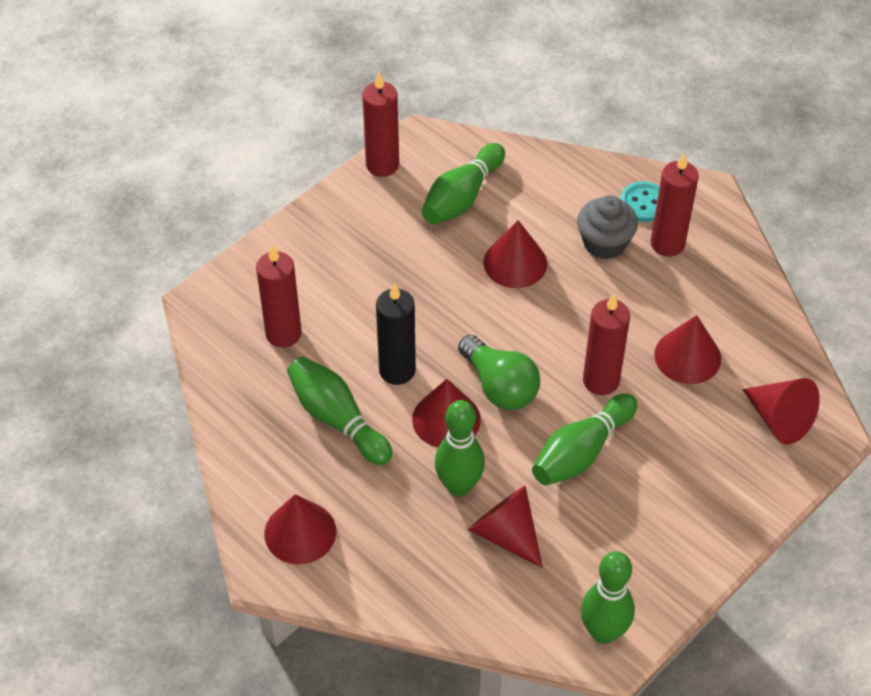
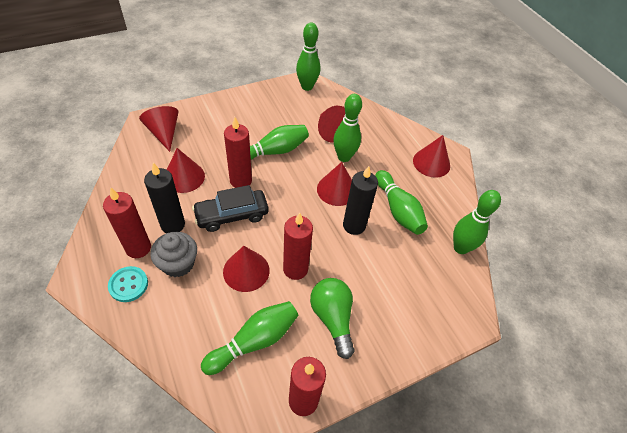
camera: 165 degrees left, 0 degrees up
(228, 391) = (460, 248): none -> green bowling pin
(283, 333) = (419, 274): red candle -> red candle (295, 269)
(499, 386) = (298, 197): green light bulb -> green light bulb (332, 318)
(579, 325) = (232, 215): none -> black car
(648, 285) = (173, 225): none -> black candle

